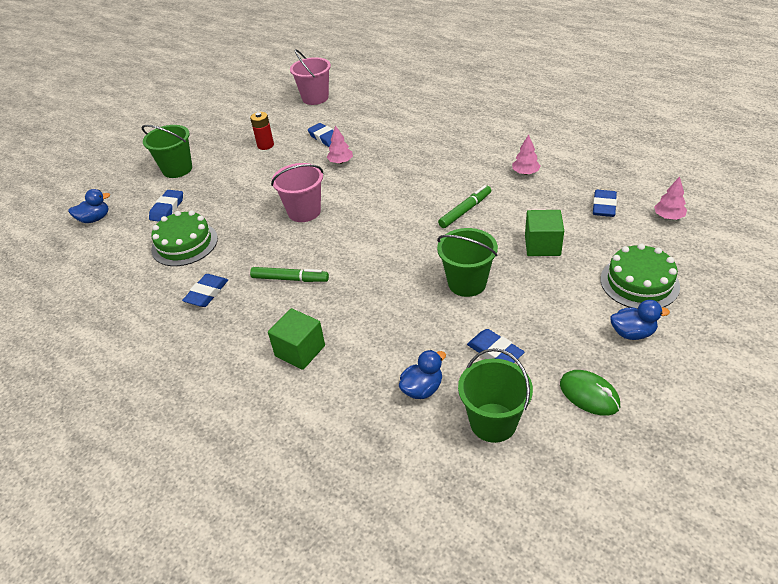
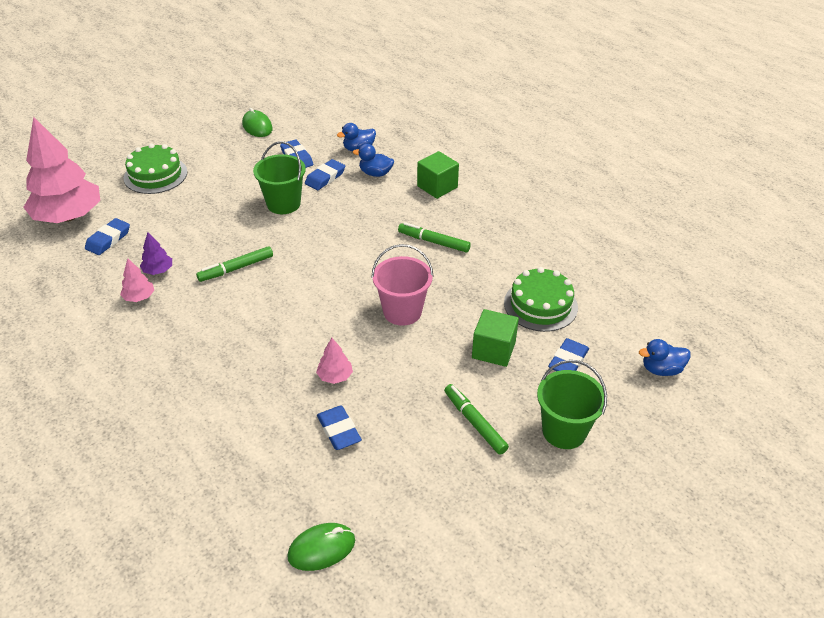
camera: 170 degrees left, 0 degrees up
(207, 293) = (513, 247): blue eraser -> blue eraser (325, 178)
(237, 160) = (474, 423): none -> green marker
(265, 145) = (430, 443): red battery -> none
(315, 98) = (321, 548): pink bucket -> green mouse
(493, 422) = (325, 126): green bucket -> none
(531, 193) = (158, 270): none -> purple tree
(542, 245) = (197, 218): green cube -> green cube (493, 350)
(632, 333) = (197, 148): blue duck -> blue duck (375, 173)
(668, 217) = (69, 216): pink tree -> pink tree, size x2.44

